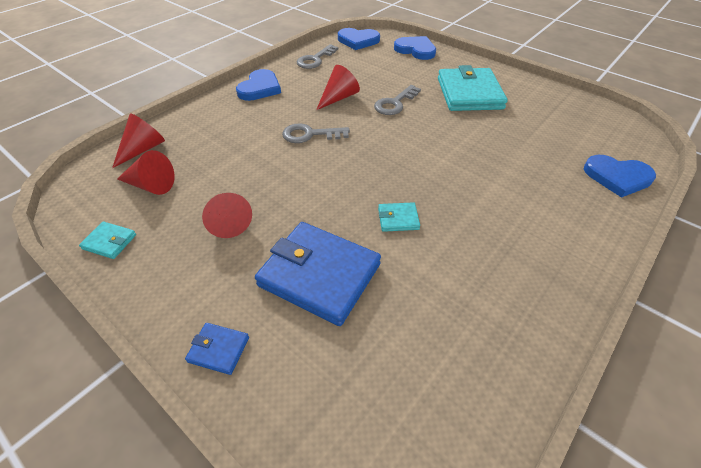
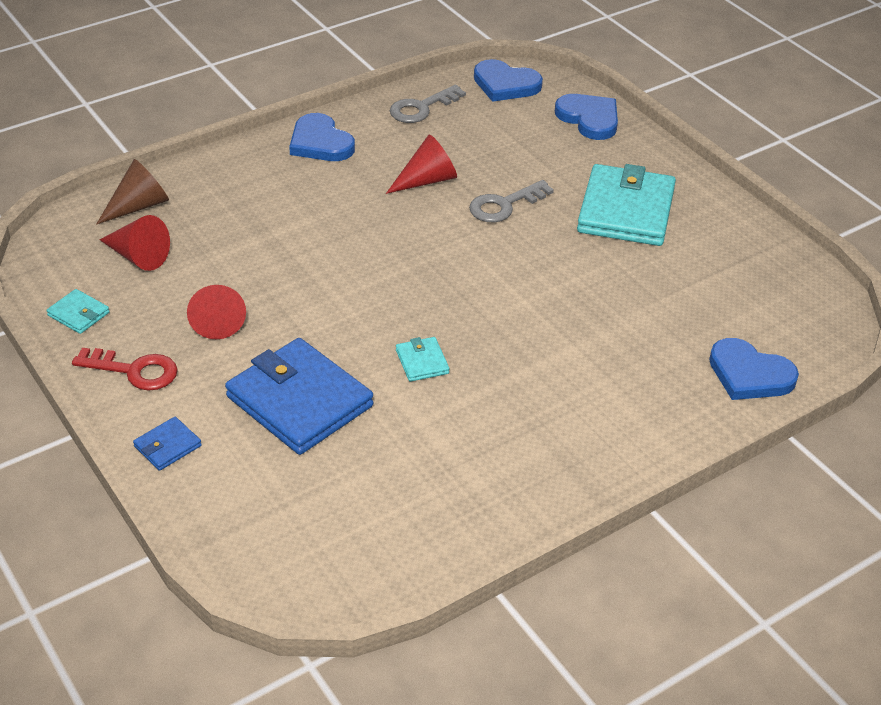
camera: 15 degrees right, 5 degrees down
(143, 149) = (138, 206): red cone -> brown cone
(169, 281) = (134, 371): none -> red key
(218, 350) = (167, 446): blue wallet -> blue wallet turned 75 degrees counterclockwise
(260, 88) = (320, 142): blue heart -> blue heart turned 105 degrees clockwise
(310, 135) = (361, 229): grey key -> none
(398, 219) = (422, 362): turquoise wallet -> turquoise wallet turned 60 degrees clockwise

